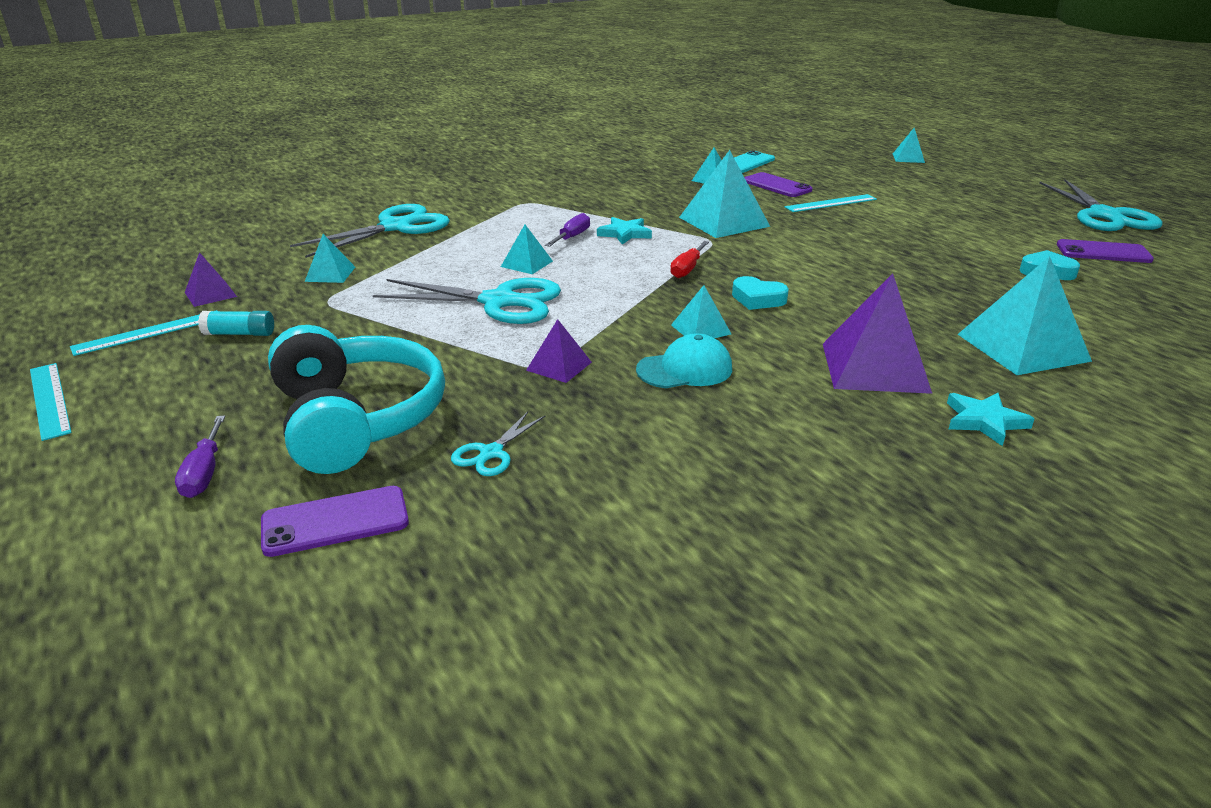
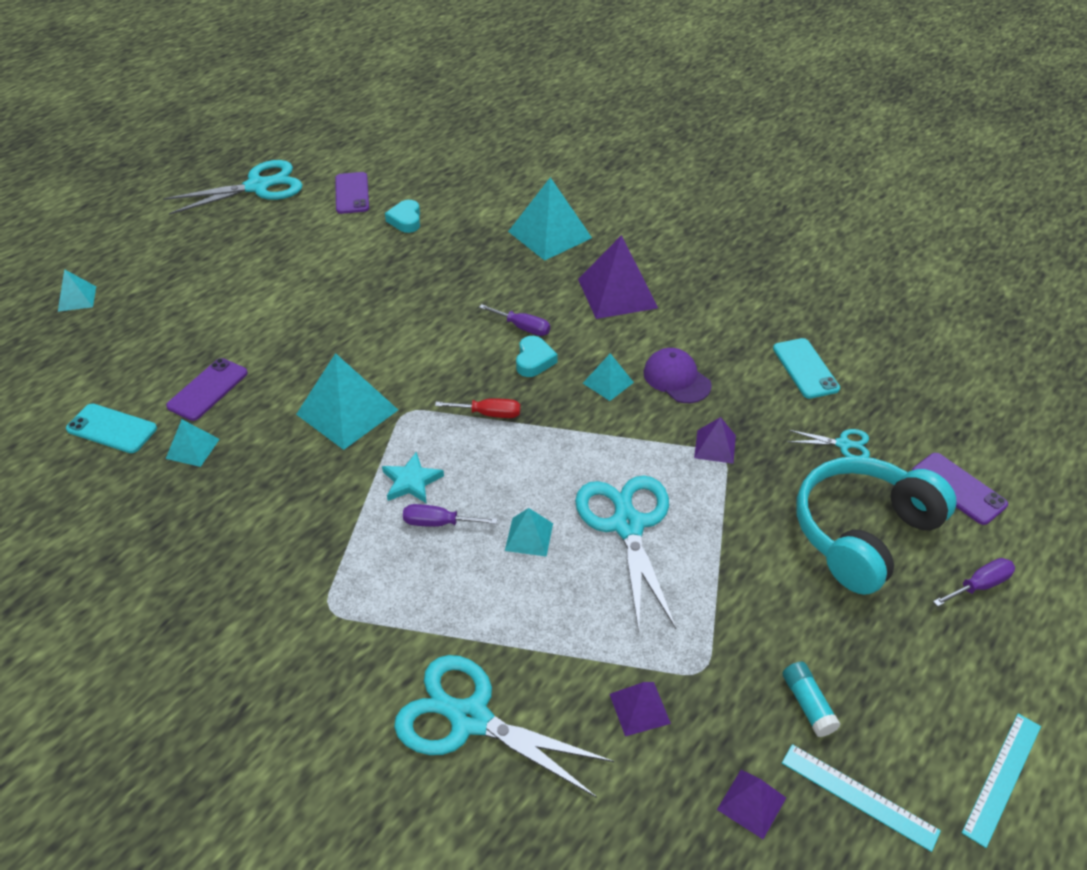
camera: 110 degrees left, 15 degrees up
(330, 274) = (639, 708): turquoise pyramid -> purple pyramid
(652, 471) = (805, 368): none -> turquoise phone
(685, 369) = (676, 379): turquoise cap -> purple cap
(818, 302) = (523, 327): none -> purple screwdriver
(831, 203) = (264, 343): turquoise ruler -> none
(984, 421) = (659, 250): turquoise star -> none

